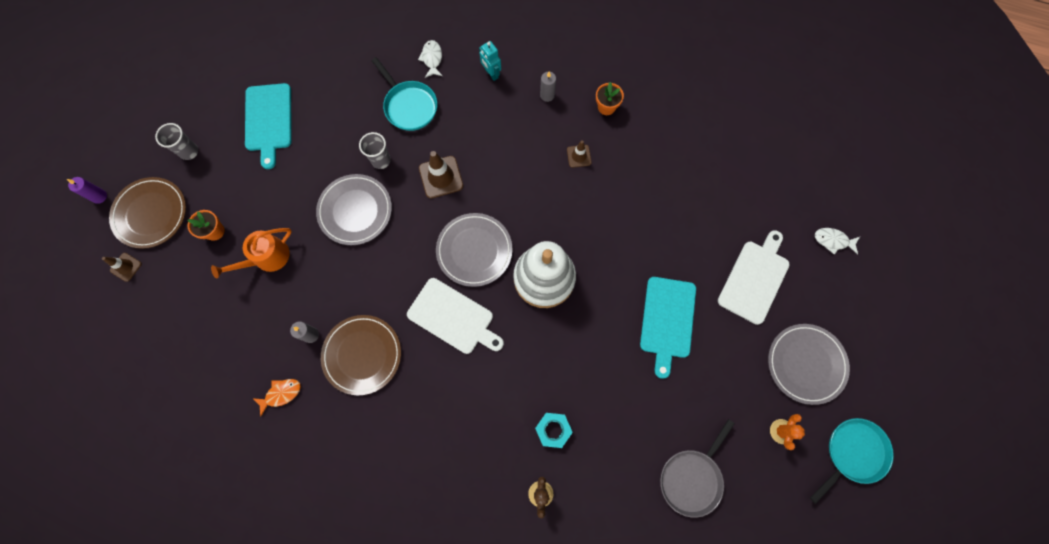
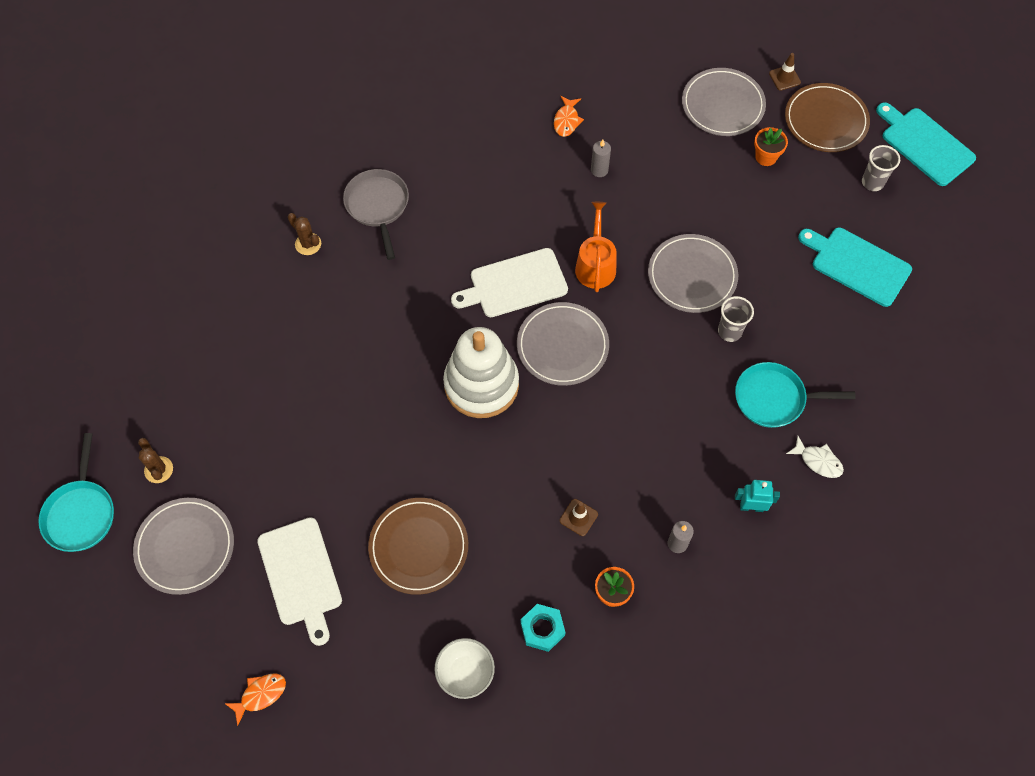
camera: 130 degrees right, 10 degrees down
(99, 196) = (877, 93): purple candle -> none
(184, 292) = (722, 105): none -> grey plate
(267, 258) = (703, 180): orange watering can -> orange watering can (595, 265)
(362, 355) = (546, 195): brown plate -> brown plate (418, 547)
(441, 177) = (665, 371): brown traffic cone -> none
(553, 430) = (345, 290): turquoise nut -> turquoise nut (542, 629)
(667, 321) = (342, 458): turquoise cutting board -> turquoise cutting board (925, 144)
(692, 477) = (202, 364): grey pan -> grey pan (378, 206)
(718, 146) = (465, 673): none -> white bowl
(781, 431) = (158, 470): orange cactus -> brown cactus
(833, 241) = (260, 695): white fish -> orange fish

